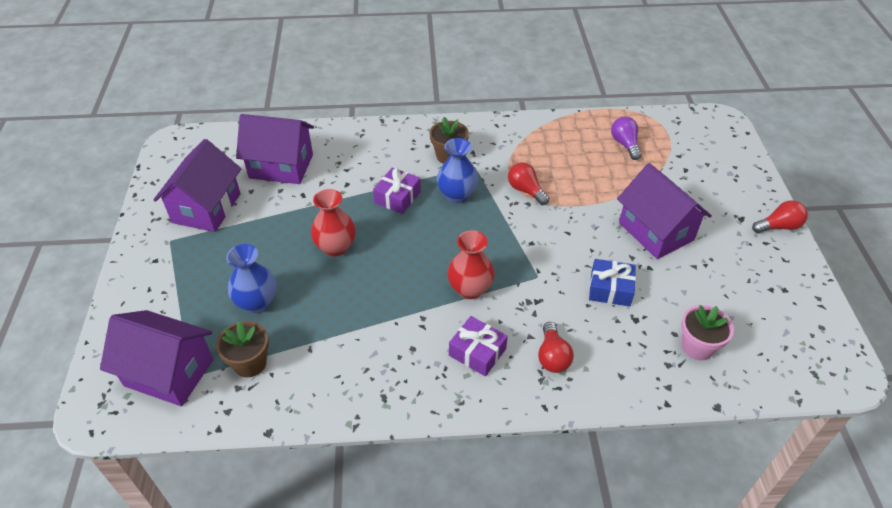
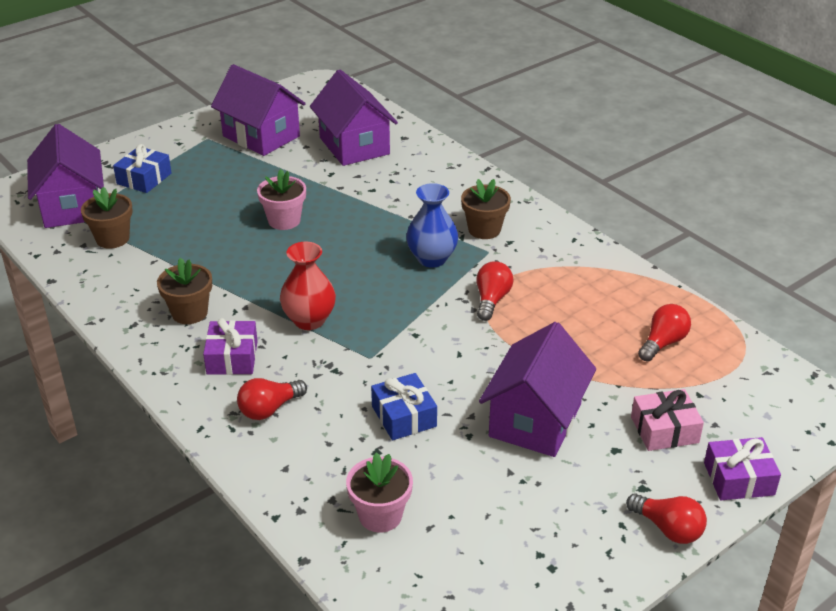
camera: 55 degrees right, 10 degrees down
(183, 305) = (144, 178): none -> blue gift
(206, 208) = (261, 136): purple house -> purple house turned 60 degrees clockwise
(257, 302) = (180, 211): blue vase -> none
(336, 247) = (284, 220): red vase -> pink flower pot
(397, 197) = (387, 225): purple gift -> purple gift (738, 479)
(400, 354) = (189, 313): none -> brown flower pot
(625, 144) = (663, 343): purple light bulb -> red light bulb
(699, 184) = (664, 430): none -> pink gift

